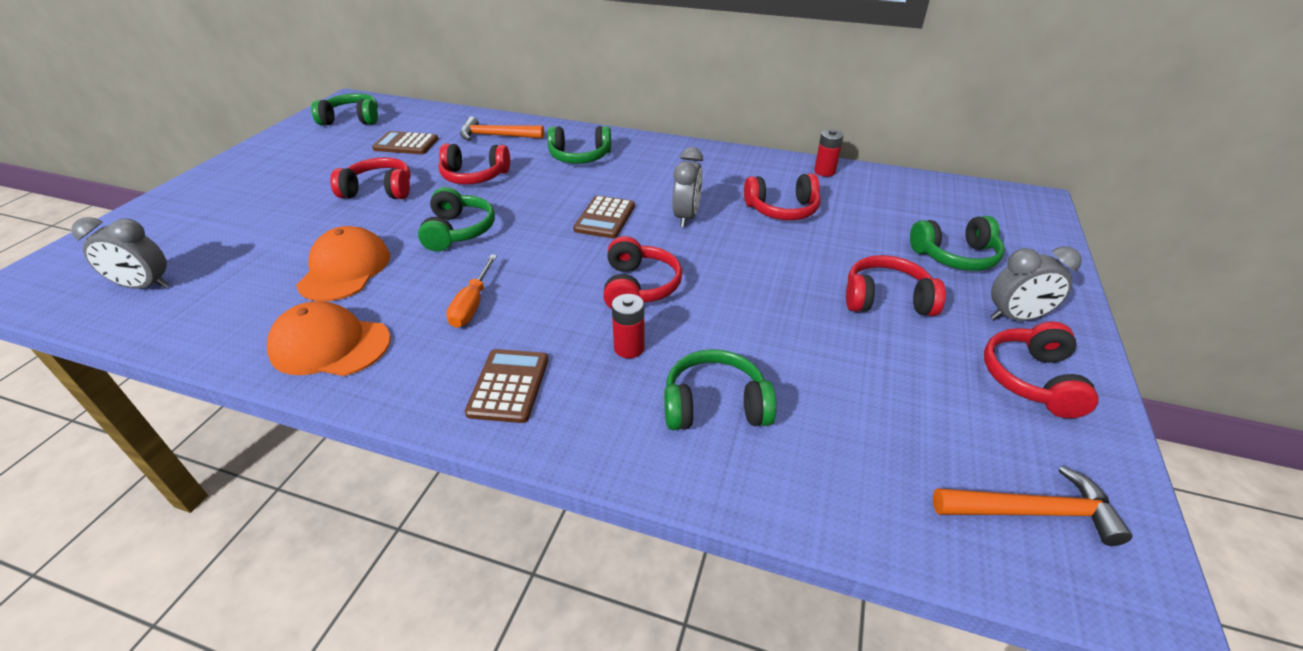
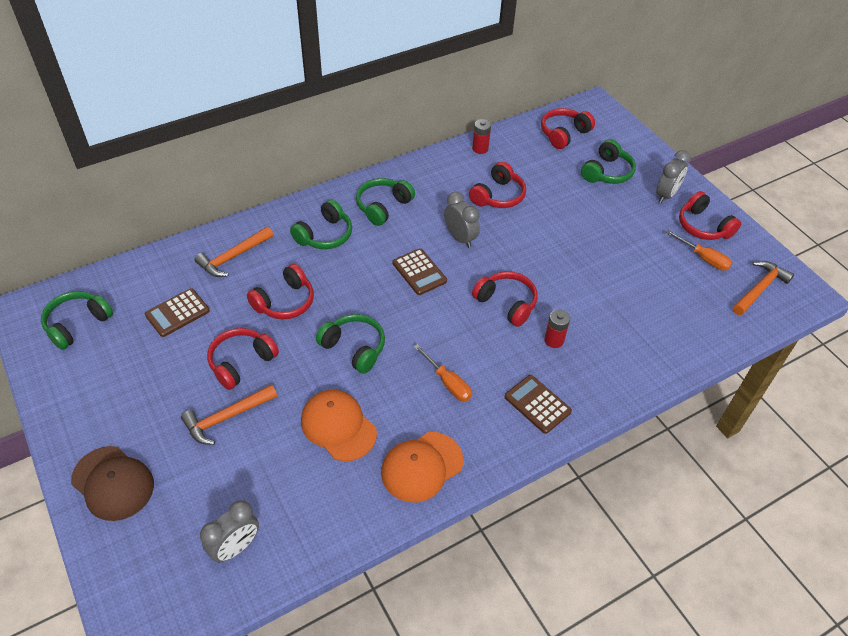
camera: 50 degrees left, 10 degrees up
(192, 200) = (113, 483): none -> brown cap
(307, 213) = (227, 417): none -> orange hammer
(715, 405) = (624, 337): green headphones -> green headphones (383, 206)
(886, 299) = (612, 223): red headphones -> red headphones (564, 134)
(976, 411) = (703, 258): none -> orange screwdriver

